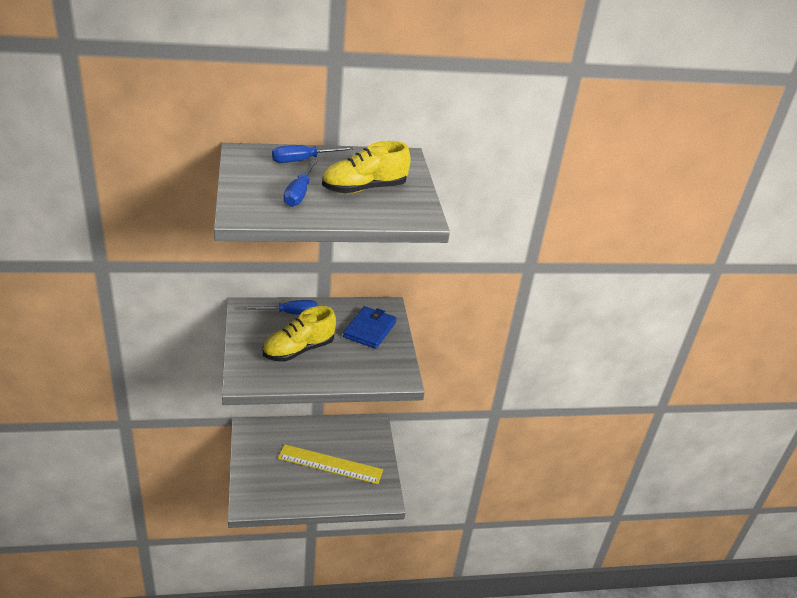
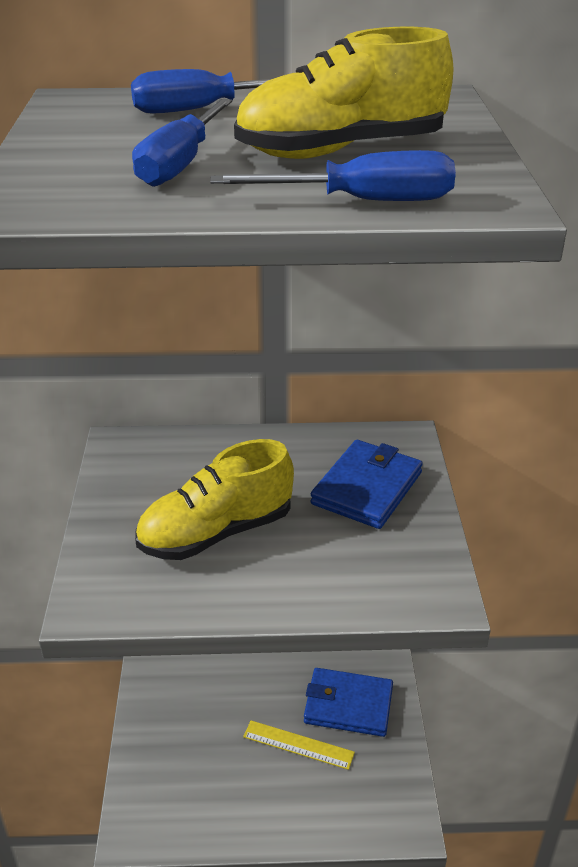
camera: 10 degrees right, 0 degrees up
(290, 313) = (207, 456): blue screwdriver -> blue screwdriver (362, 201)
(330, 464) = (298, 745): yellow ruler -> yellow ruler, size x0.56
(356, 445) = (348, 705): none -> blue wallet

